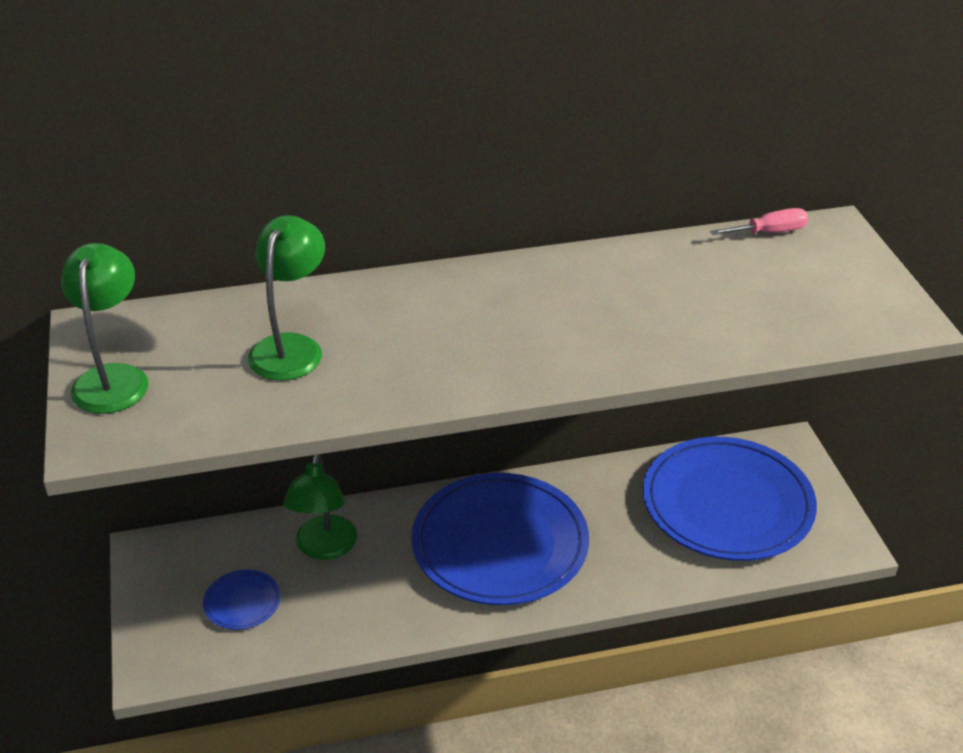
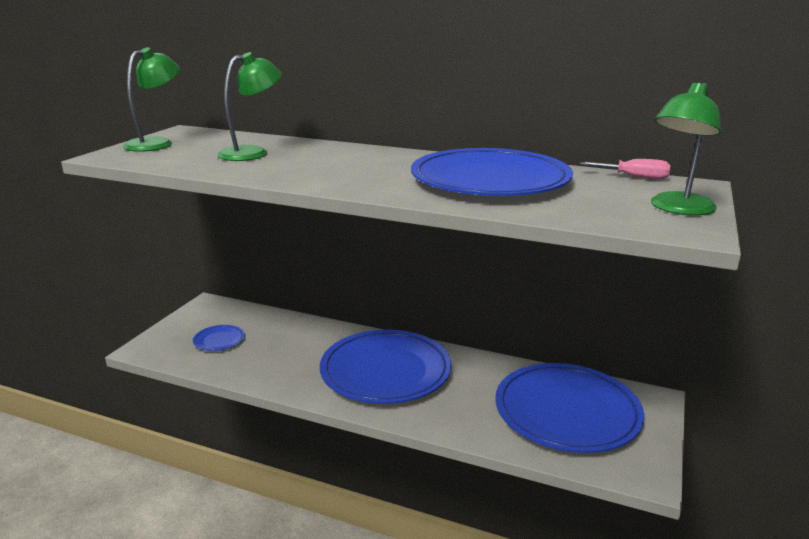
camera: 35 degrees right, 15 degrees down
(324, 548) = (288, 335): green lamp -> green lamp (678, 209)
(644, 298) = (490, 180): none -> blue plate

